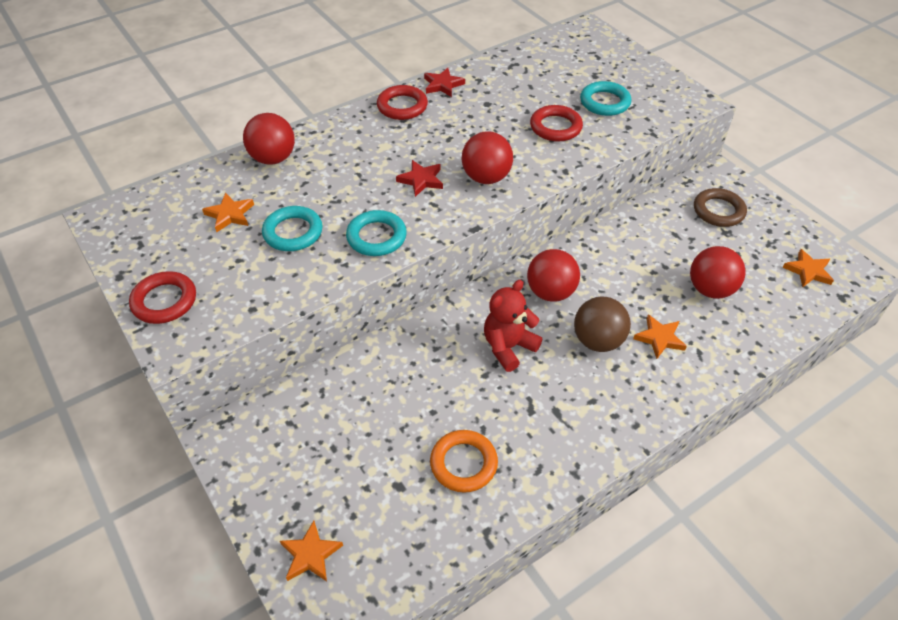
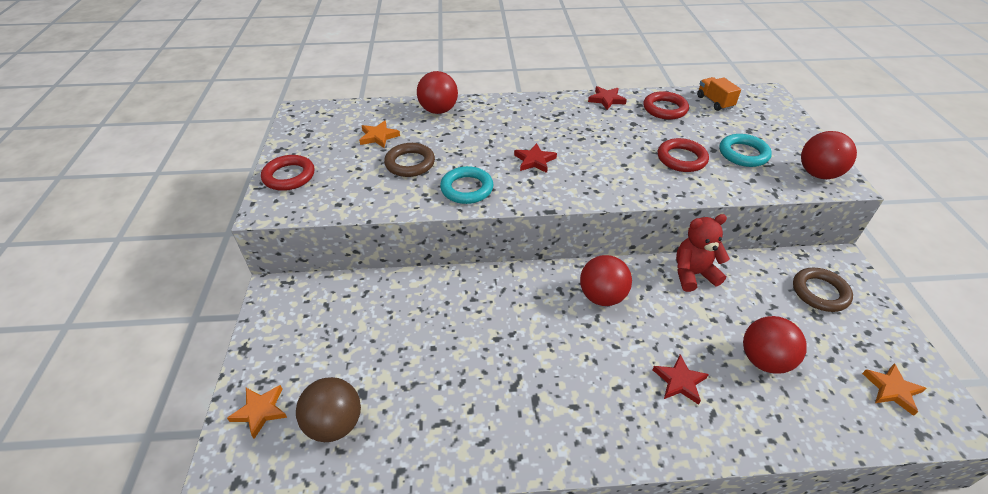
camera: 30 degrees right, 5 degrees down
(293, 232) = (410, 163): turquoise ring -> brown ring
(402, 106) = (562, 105): red ring -> red ring (665, 109)
(463, 463) = (425, 402): orange ring -> none
(486, 178) = (589, 177): red ball -> red ball (818, 174)
(508, 347) = (532, 325): red teddy bear -> red teddy bear (693, 274)
(546, 54) = (714, 102): none -> orange truck
(598, 341) = (616, 356): brown ball -> brown ball (335, 424)
(659, 338) = (679, 381): orange star -> red star

